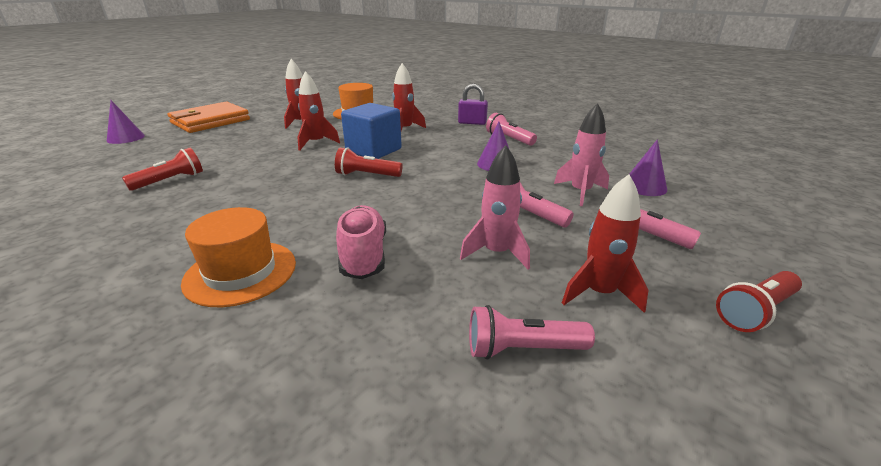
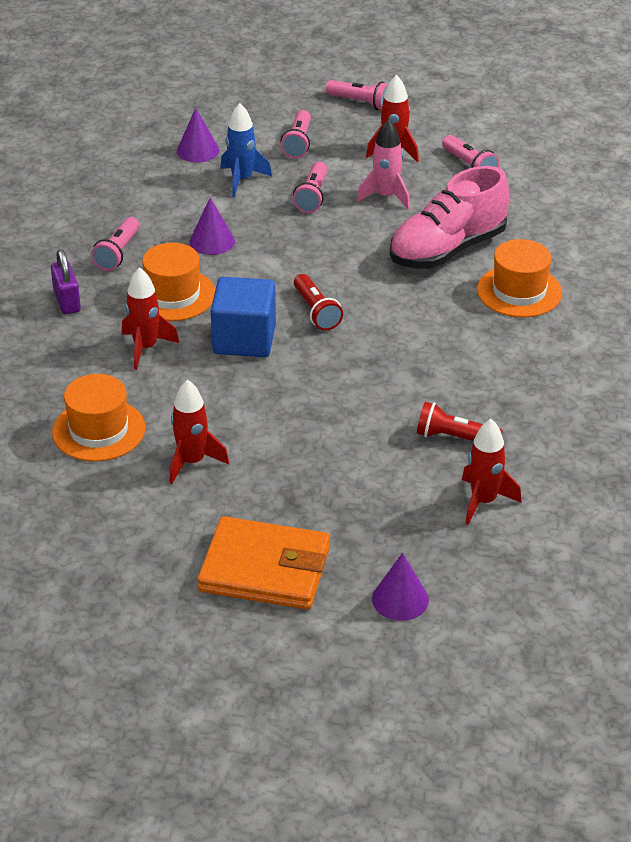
camera: 120 degrees left, 10 degrees up
(316, 143) = (259, 398): red rocket -> red rocket (483, 501)
(364, 255) = (447, 250): pink shoe -> pink shoe, size x1.54
(446, 143) = (173, 295): none -> orange hat
(580, 192) = (242, 180): pink rocket -> blue rocket
(755, 311) = (361, 103): red flashlight -> pink flashlight

